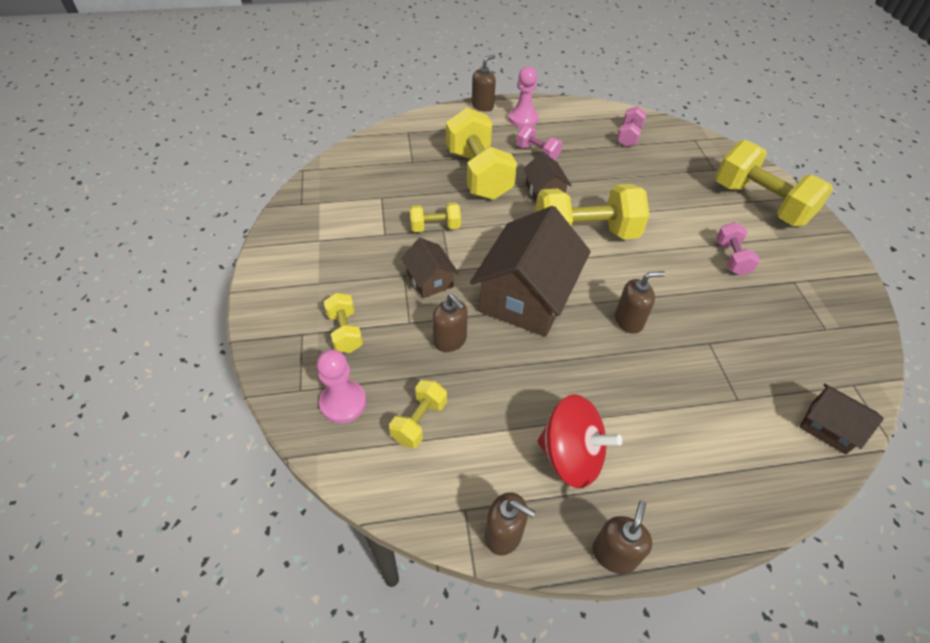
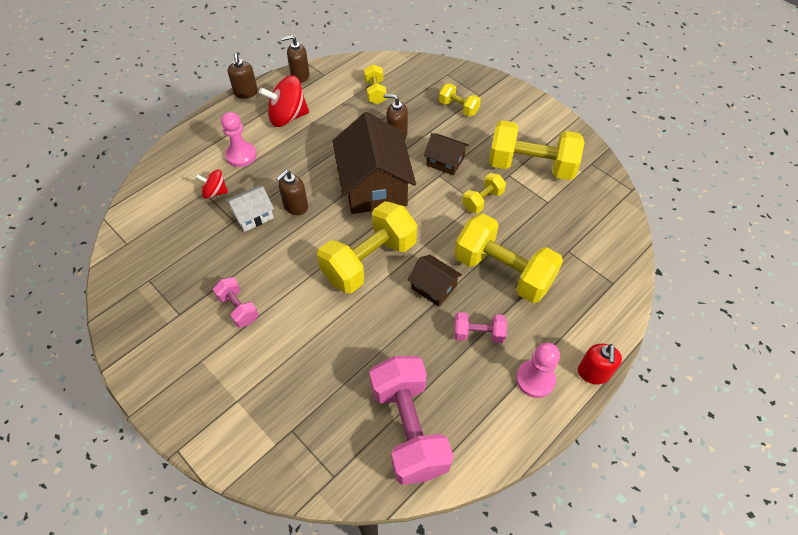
camera: 145 degrees right, 5 degrees up
(343, 402) = (420, 80): pink pawn -> pink pawn (241, 155)
(482, 106) = (593, 373): brown soap dispenser -> red soap dispenser
(629, 136) = (409, 428): pink dumbbell -> pink dumbbell, size x2.03
(684, 337) = (253, 215): none -> white house
(723, 392) = (215, 192): none -> red spinning top
(760, 203) = (228, 401): yellow dumbbell -> yellow dumbbell (531, 166)
(828, 427) = (143, 205): brown house -> none

